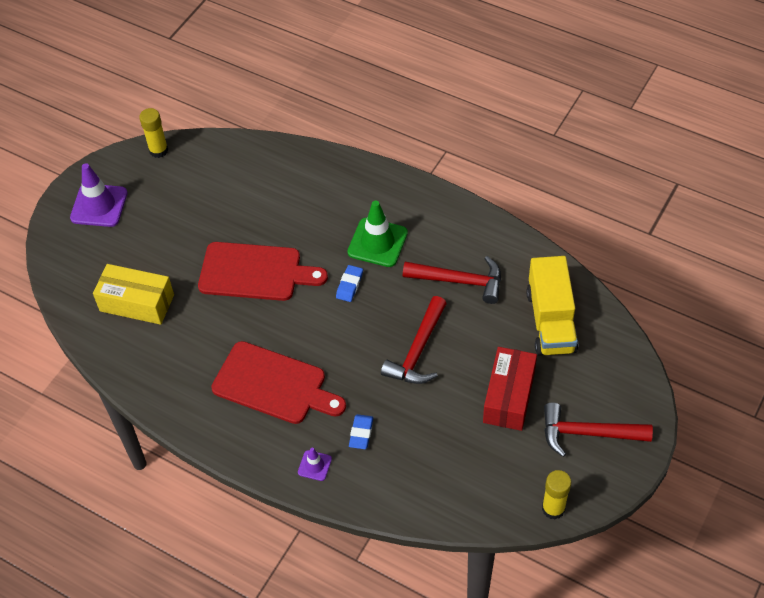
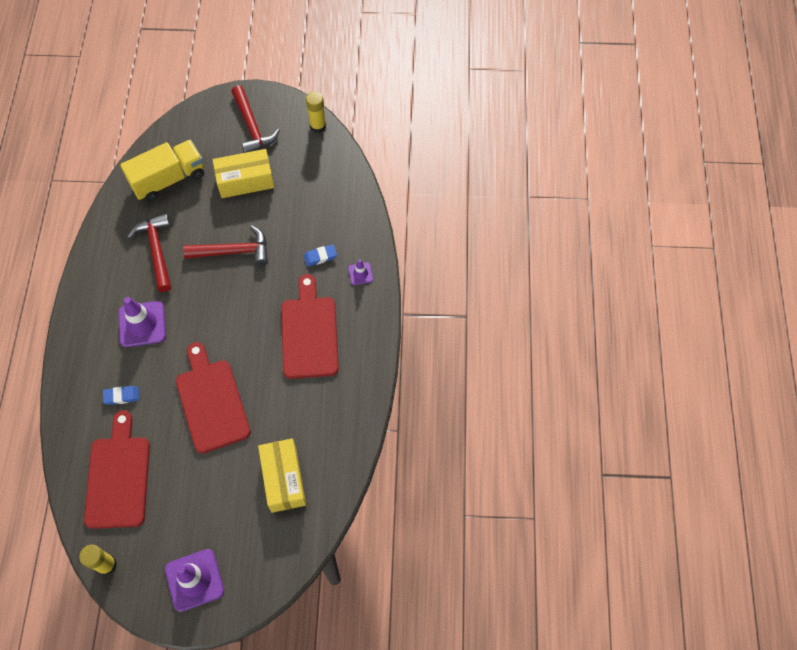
camera: 120 degrees left, 10 degrees up
(230, 180) = (118, 477): none -> red cutting board
(349, 285) = (194, 325): blue eraser -> blue eraser (122, 396)
(377, 242) = (142, 324): green traffic cone -> purple traffic cone
(509, 397) = (245, 180): red box -> yellow box

